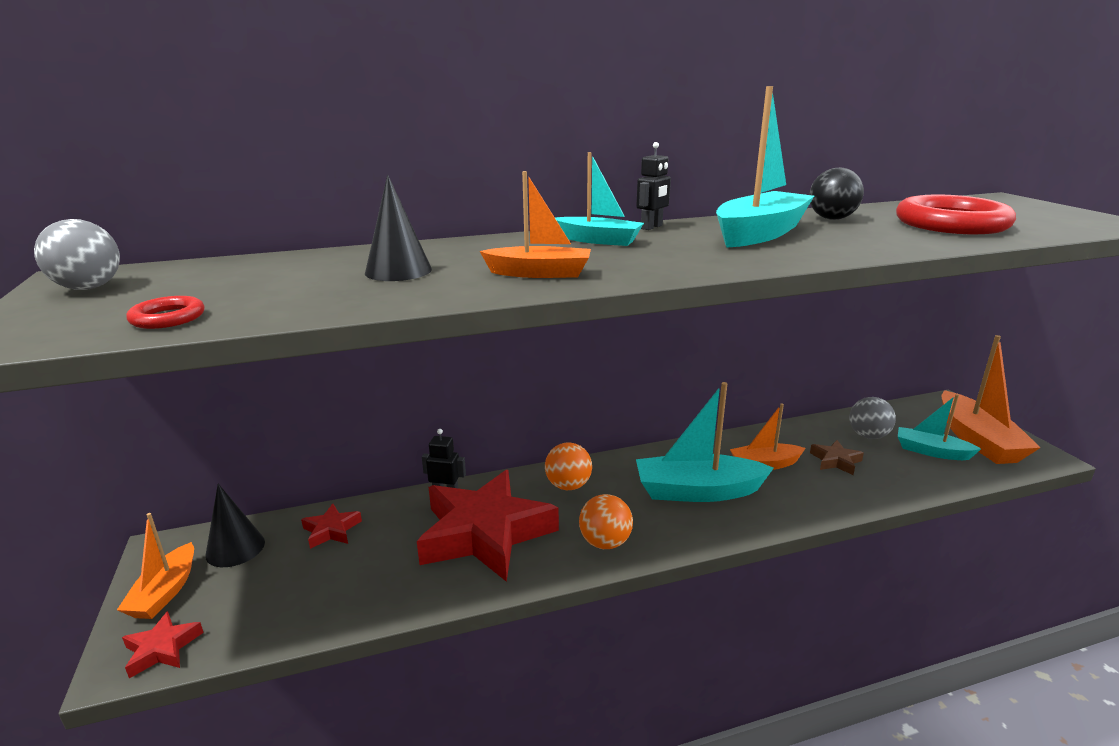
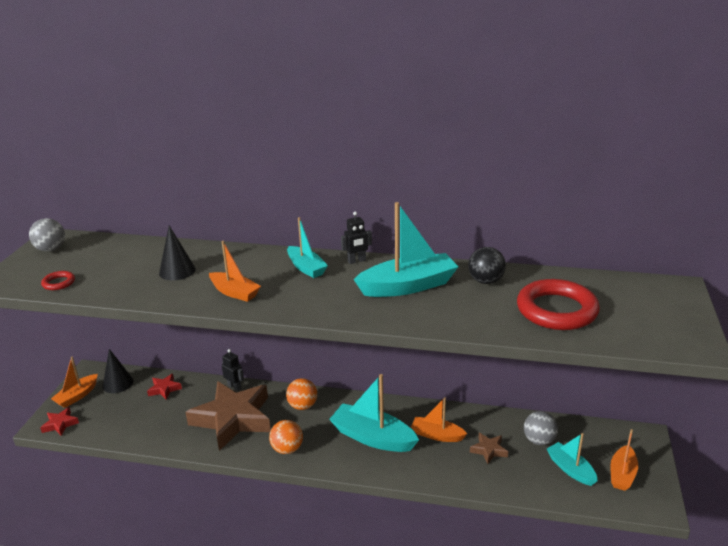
camera: 30 degrees right, 5 degrees up
(485, 533) = (233, 419): red star -> brown star
(977, 440) = (622, 474): orange boat -> orange boat, size x0.60

